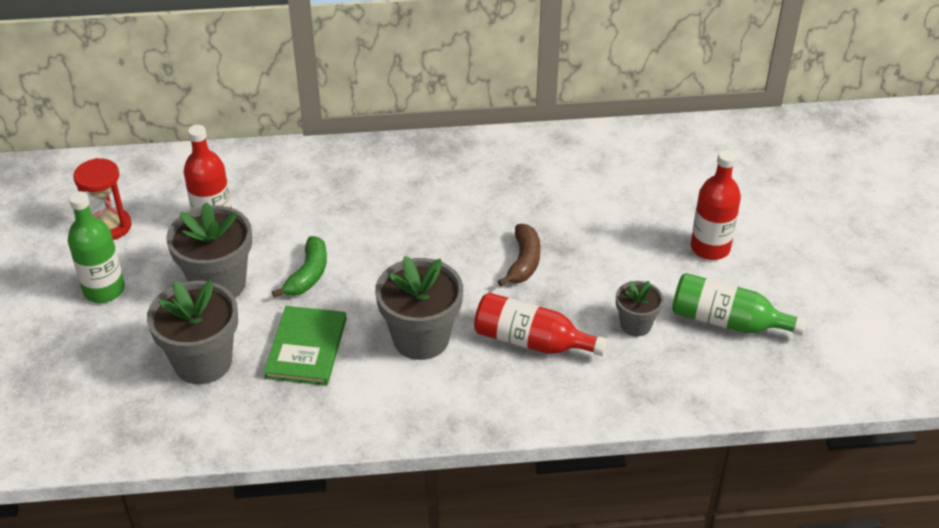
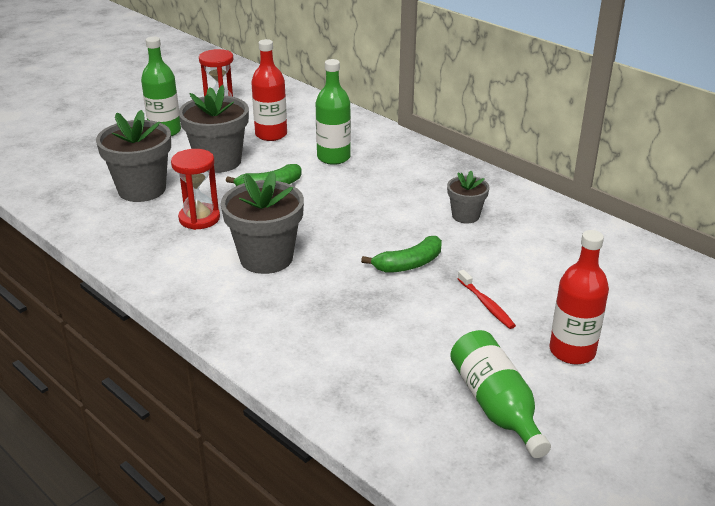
camera: 50 degrees right, 10 degrees down
(306, 348) = (199, 218): green book -> red hourglass
(310, 207) = (333, 157): none -> green bottle
(523, 262) = (409, 264): brown banana -> green banana
(531, 341) = (327, 309): red bottle -> none
(617, 254) = (486, 304): none -> red toothbrush
(635, 325) = (418, 353): grey flower pot -> grey flower pot (465, 216)

